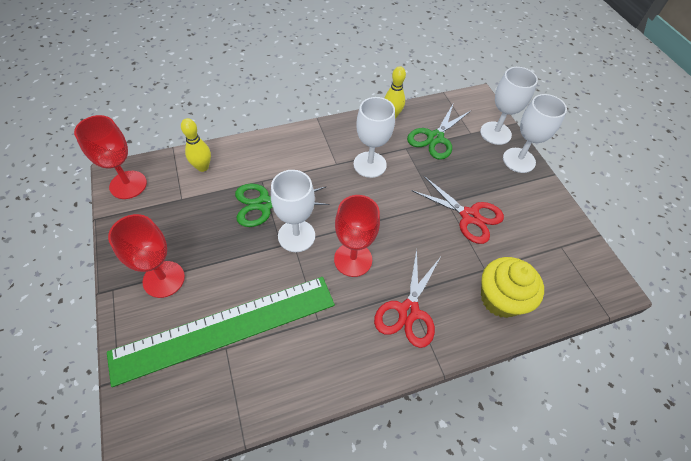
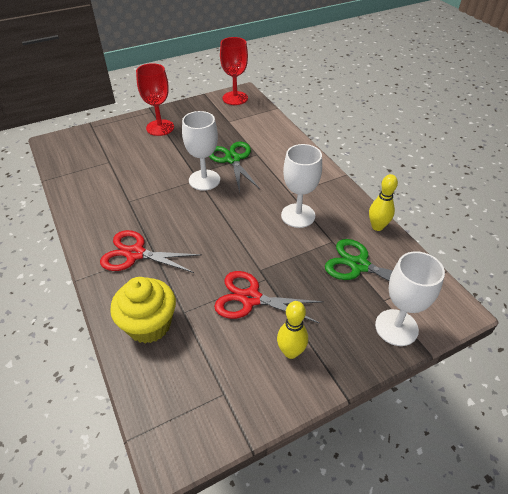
camera: 85 degrees right, 10 degrees down
(202, 167) = (261, 124): yellow bowling pin -> yellow bowling pin (291, 352)
(225, 328) = (123, 159): green ruler -> none
(353, 259) = (185, 214): red goblet -> none
(469, 216) = (250, 298): red scissors -> red scissors turned 75 degrees clockwise
(519, 160) = (356, 353): white goblet -> none

